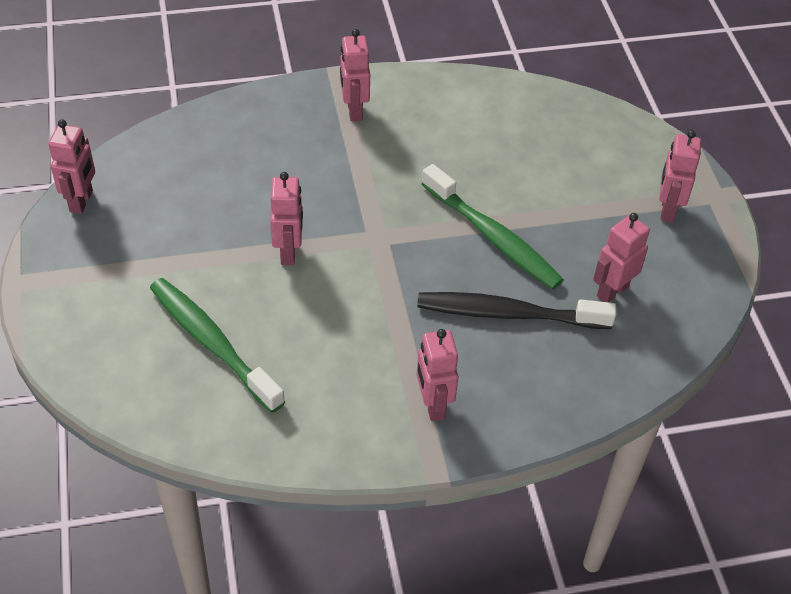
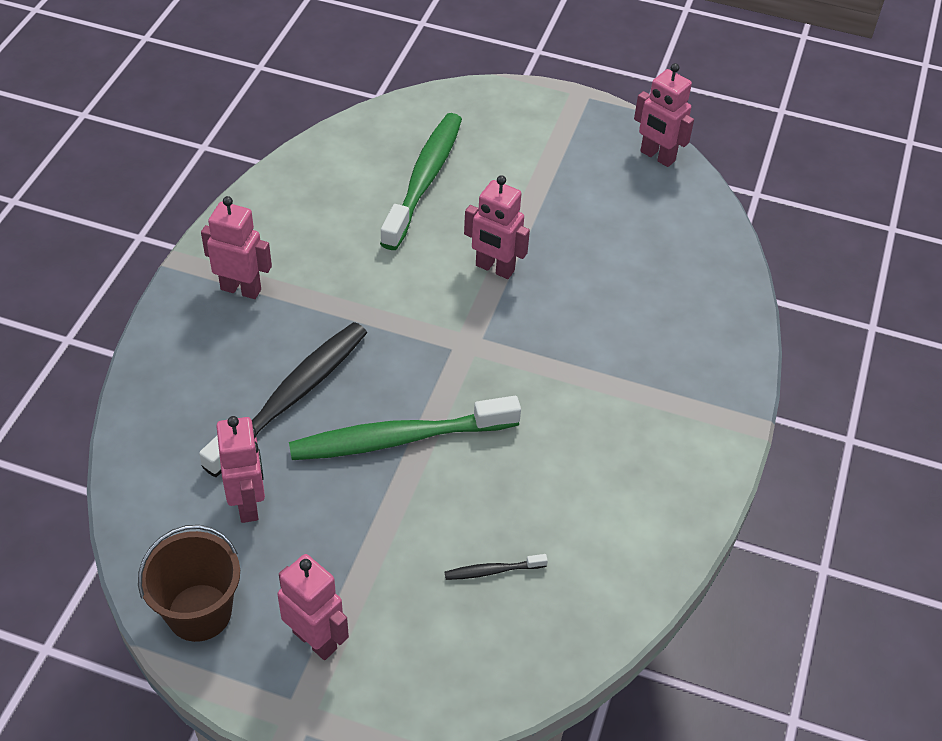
camera: 120 degrees right, 0 degrees up
(212, 343) = (424, 180): green toothbrush -> green toothbrush turned 60 degrees counterclockwise
(354, 111) = (675, 410): pink robot -> none
(549, 151) = (492, 571): none -> black toothbrush
(704, 273) = (199, 612): none -> brown bucket

